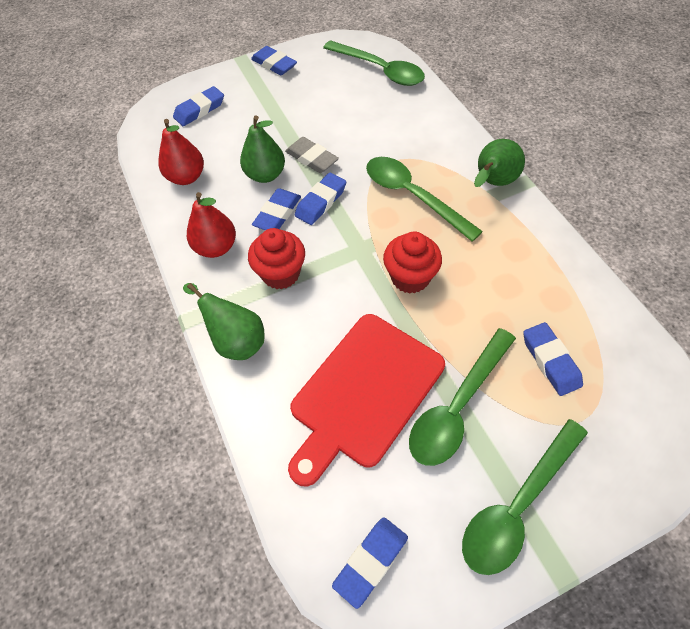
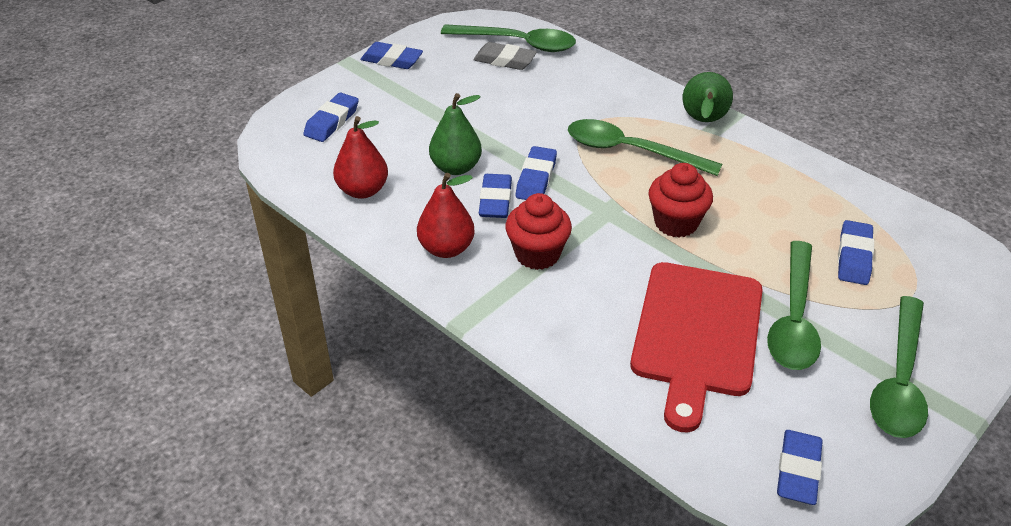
camera: 25 degrees left, 15 degrees down
(236, 340) = (530, 327): green pear -> none
(311, 158) = (498, 141): grey eraser -> grey eraser (505, 60)
(550, 361) = (854, 257): blue eraser -> blue eraser turned 60 degrees clockwise

